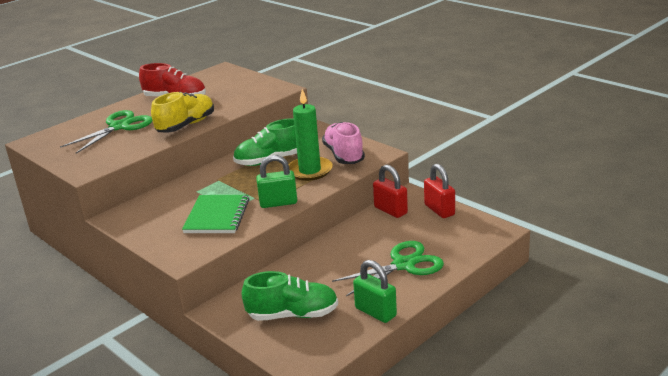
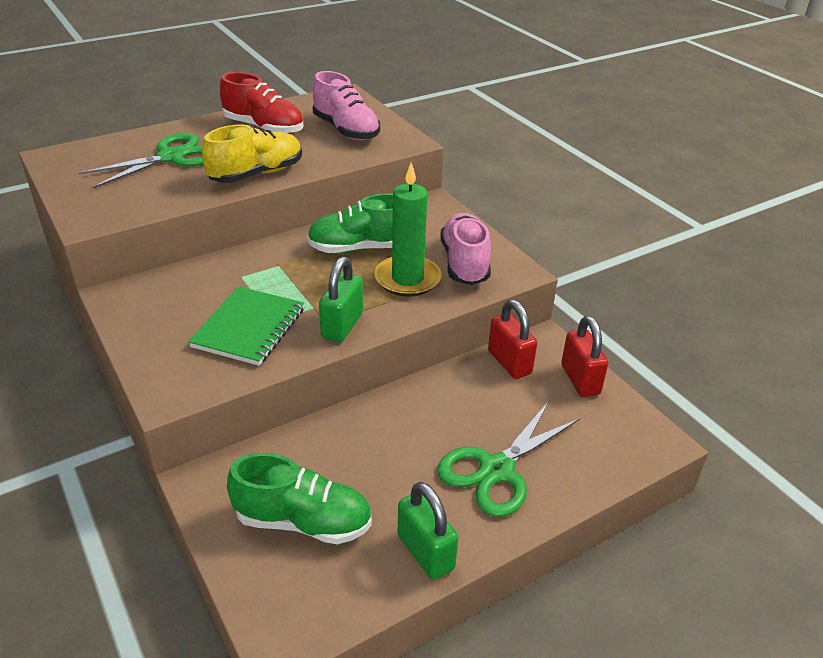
camera: 10 degrees right, 10 degrees up
(234, 90) = (346, 130): none -> pink shoe
(278, 203) = (342, 326): green padlock -> green padlock turned 75 degrees counterclockwise
(403, 265) = (497, 470): green scissors -> green scissors turned 150 degrees clockwise

